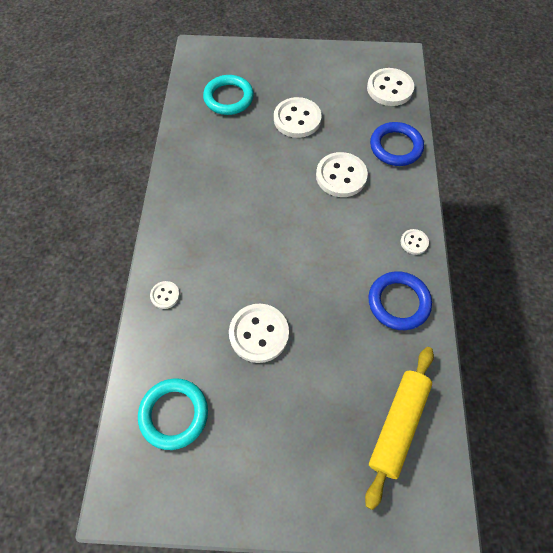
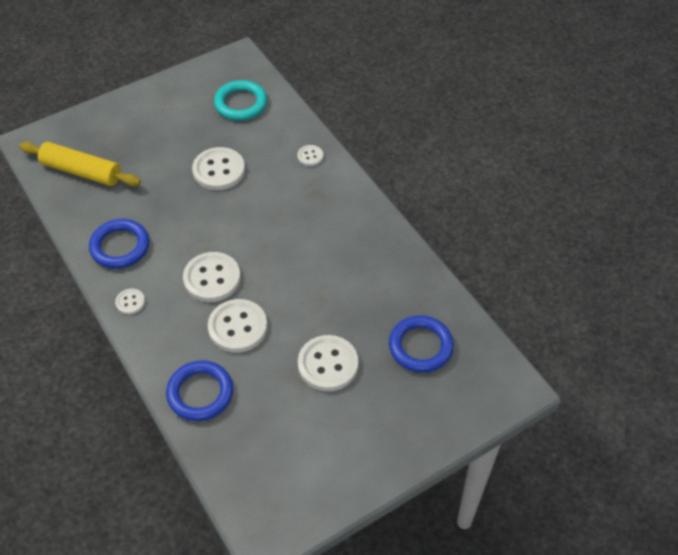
camera: 145 degrees right, 10 degrees down
(228, 98) = (420, 346): turquoise ring -> blue ring
(389, 89) = (251, 471): white button -> white button (212, 278)
(398, 425) = (81, 171): yellow rolling pin -> yellow rolling pin turned 60 degrees counterclockwise

